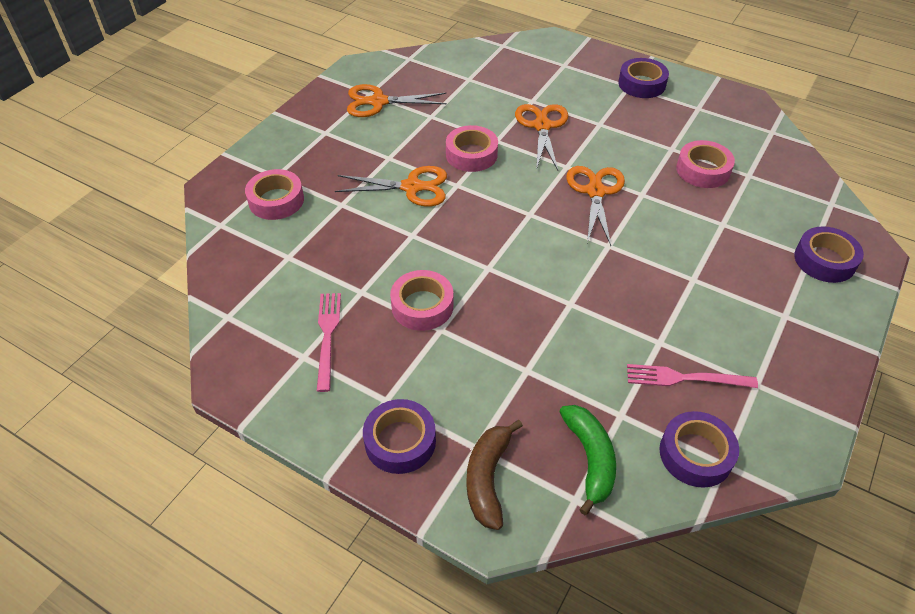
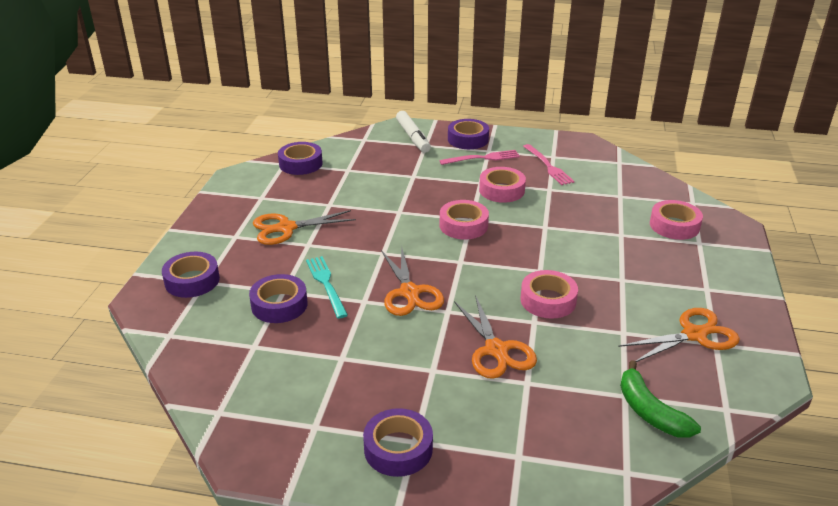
camera: 160 degrees right, 15 degrees down
(412, 187) = (576, 259): orange scissors -> orange scissors (286, 228)
(488, 478) = (413, 137): brown banana -> white marker
(589, 459) = (361, 152): green banana -> green banana (650, 411)
(677, 221) = (326, 284): none -> turquoise fork
(685, 378) = (310, 191): pink fork -> pink fork (483, 158)
(703, 170) = (304, 340): pink tape -> pink tape (463, 225)
(726, 209) = (279, 305): none -> purple tape

